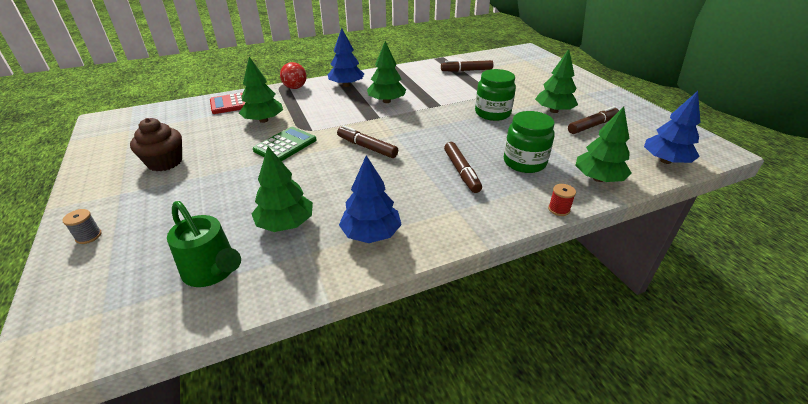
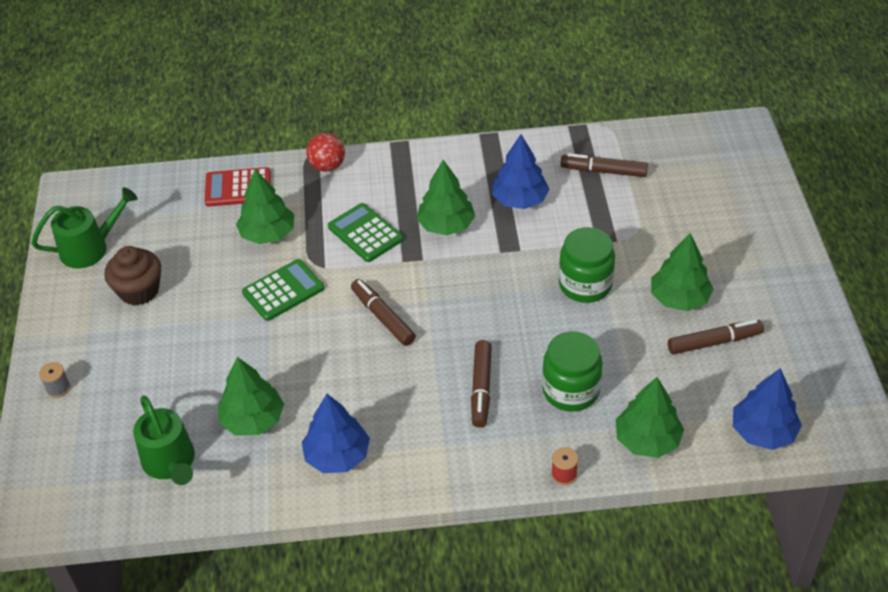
camera: 20 degrees right, 10 degrees up
(120, 145) = (90, 248): none -> green watering can
(334, 111) = (365, 233): none -> green calculator
(346, 85) = (402, 174): blue tree -> blue tree (519, 200)

